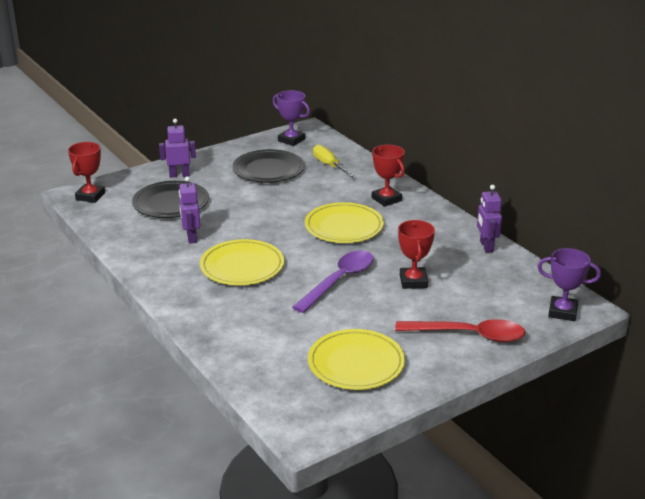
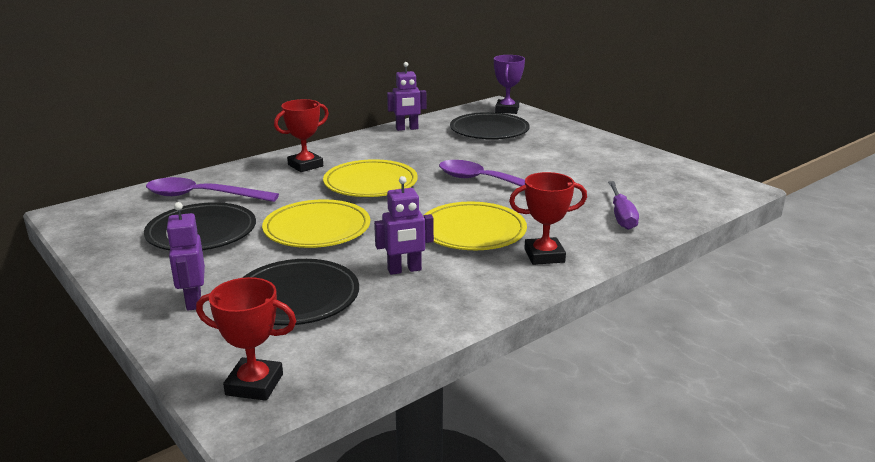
camera: 95 degrees left, 5 degrees down
(251, 341) = (621, 216): none -> purple screwdriver
(291, 140) = (104, 222): purple trophy -> none
(329, 165) = (202, 196): yellow screwdriver -> purple spoon
(356, 363) = (625, 172): yellow plate -> yellow plate (317, 229)
(413, 281) = (477, 153): red trophy -> red trophy (544, 256)
(469, 335) = (556, 136): red spoon -> none
(484, 293) = (489, 130): none -> black plate

